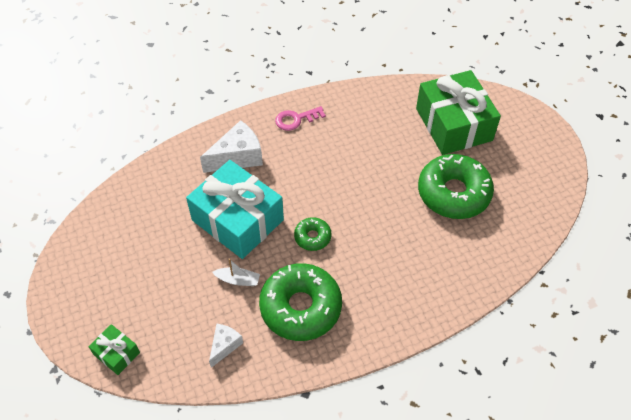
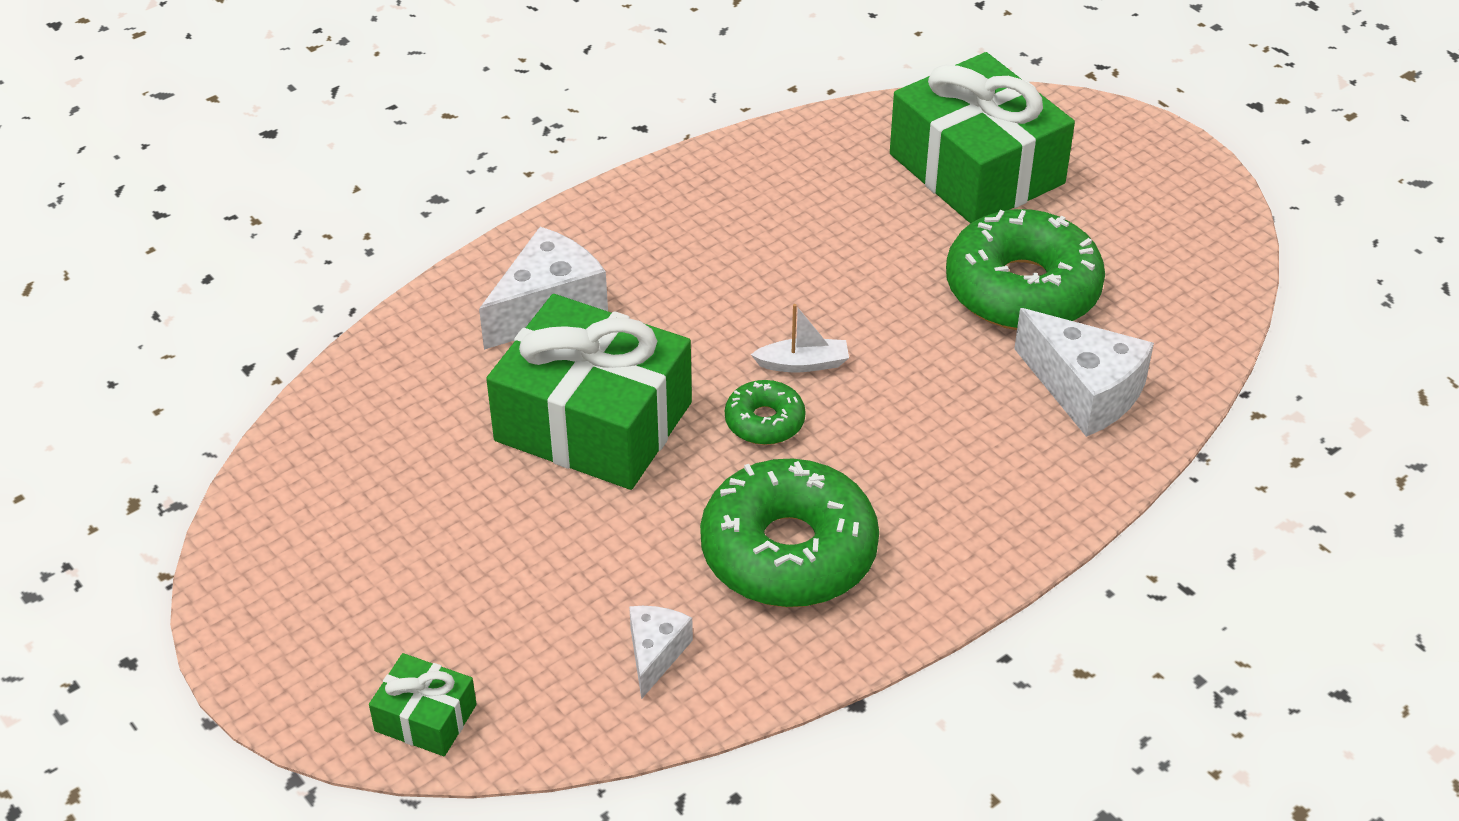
camera: 15 degrees left, 10 degrees down
(237, 220) = (593, 421): turquoise gift -> green gift
(238, 280) = (637, 529): white boat -> white boat (803, 364)
(296, 119) = (647, 217): pink key -> none
(465, 254) = (1084, 391): none -> white cheese

